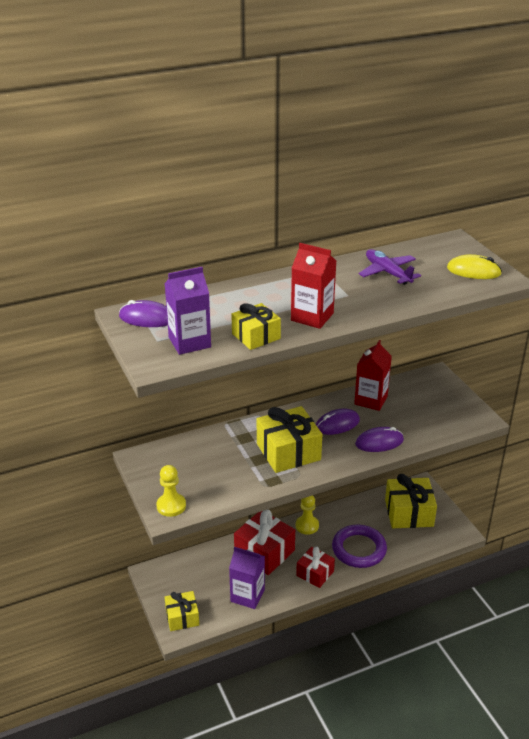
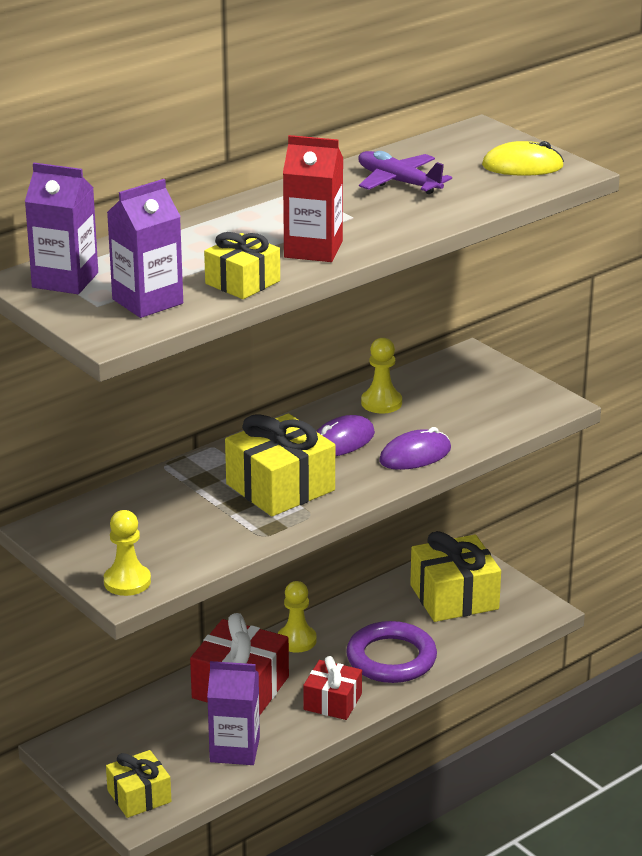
camera: 15 degrees left, 5 degrees down
(147, 318) = (65, 280): purple mouse -> purple carton
(371, 400) = (381, 403): red carton -> yellow pawn

